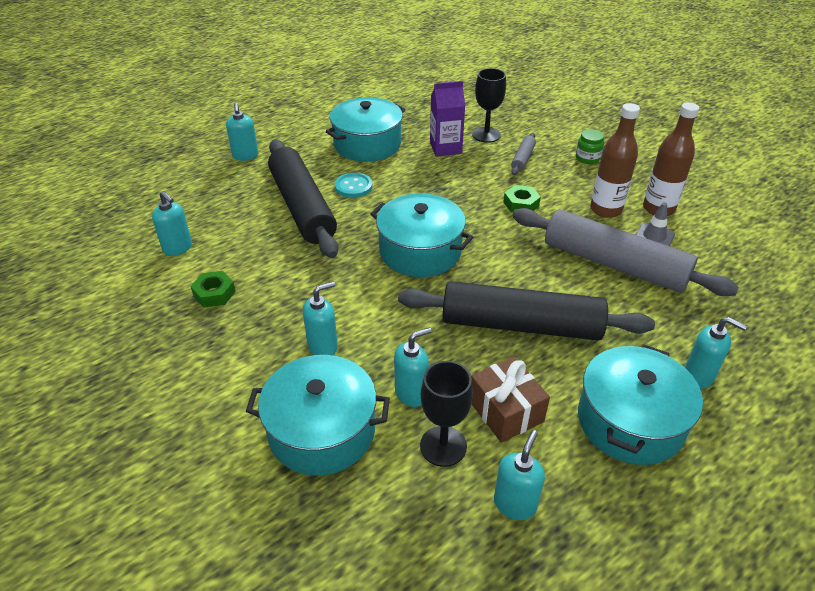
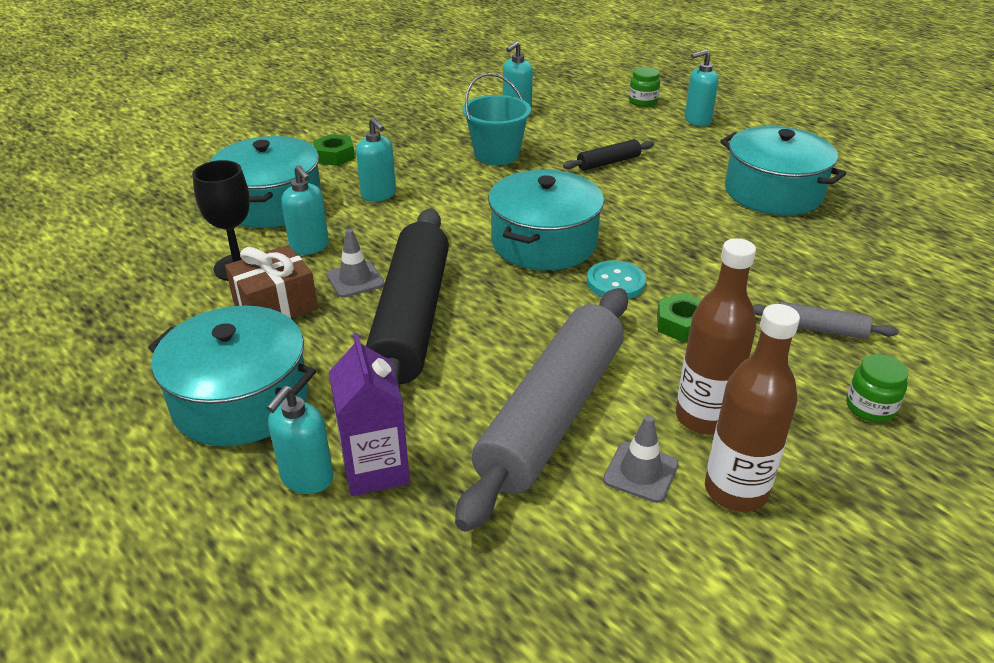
camera: 85 degrees right, 5 degrees down
(196, 176) = (643, 101): none -> green jar
(214, 293) = (452, 135): green nut -> green nut (335, 156)
(266, 266) = (496, 154): none -> turquoise bucket
(302, 207) = (608, 162): black rolling pin -> black rolling pin, size x0.43
(353, 186) = (665, 190): turquoise button -> turquoise button (615, 282)
(445, 148) = (805, 254): purple carton -> purple carton (375, 469)
(467, 359) = (355, 280): none -> grey traffic cone
(486, 135) = (874, 291): black goblet -> none
(515, 504) = (157, 310): turquoise soap dispenser -> none

